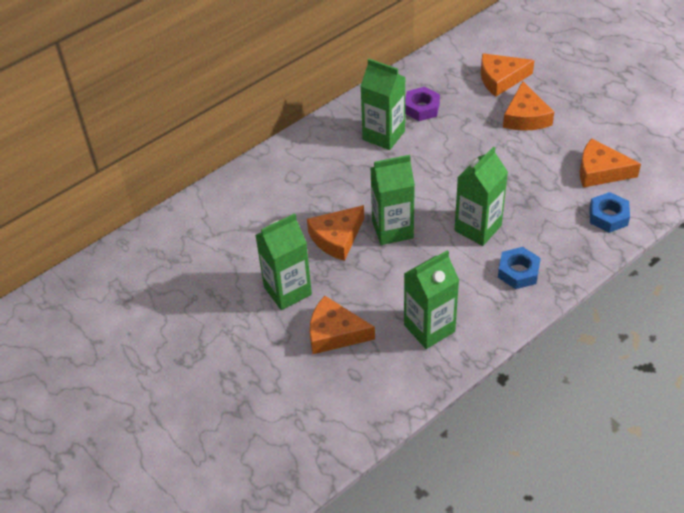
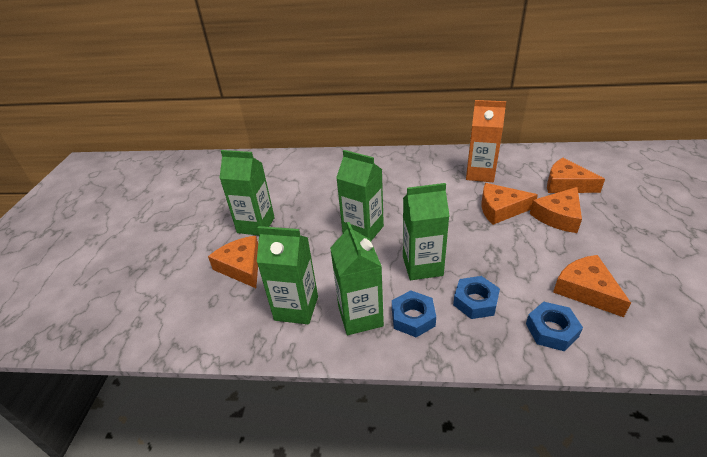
camera: 45 degrees right, 10 degrees down
(337, 238) = (324, 214): orange cheese -> orange cheese (500, 209)
(383, 135) = (433, 176): green carton -> green carton (360, 316)
(421, 108) = (480, 174): purple nut -> orange carton
(544, 230) = (475, 301): none -> blue nut

